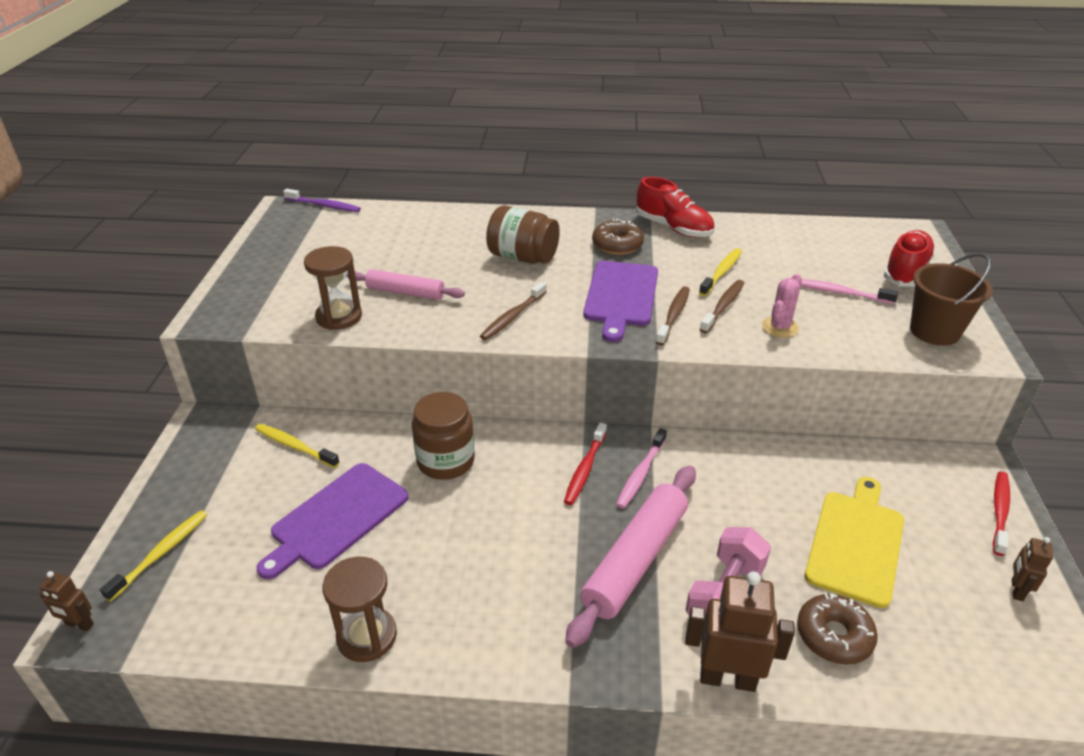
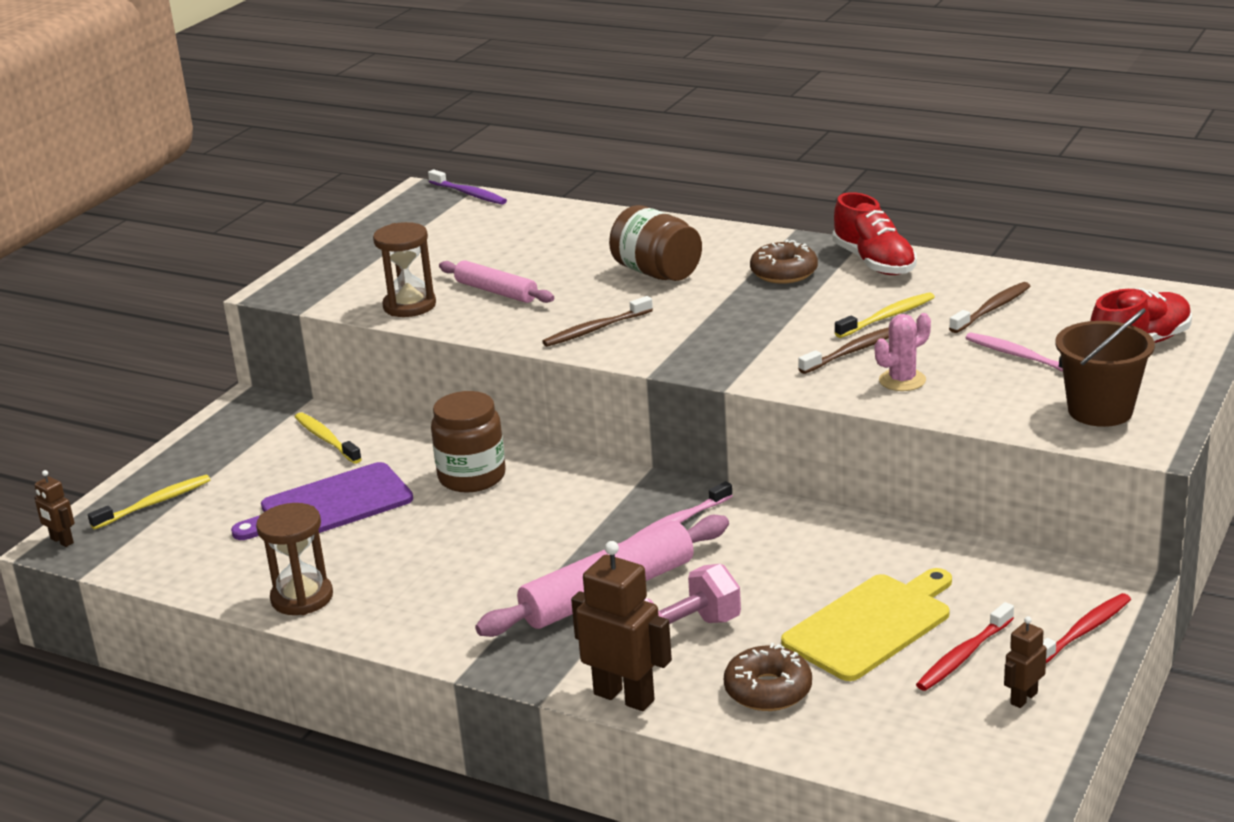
camera: 25 degrees right, 10 degrees down
(585, 469) = (617, 508): red toothbrush -> red toothbrush (963, 656)
(621, 296) = (738, 326): purple cutting board -> none
(673, 316) = (783, 352): brown toothbrush -> brown toothbrush (992, 309)

